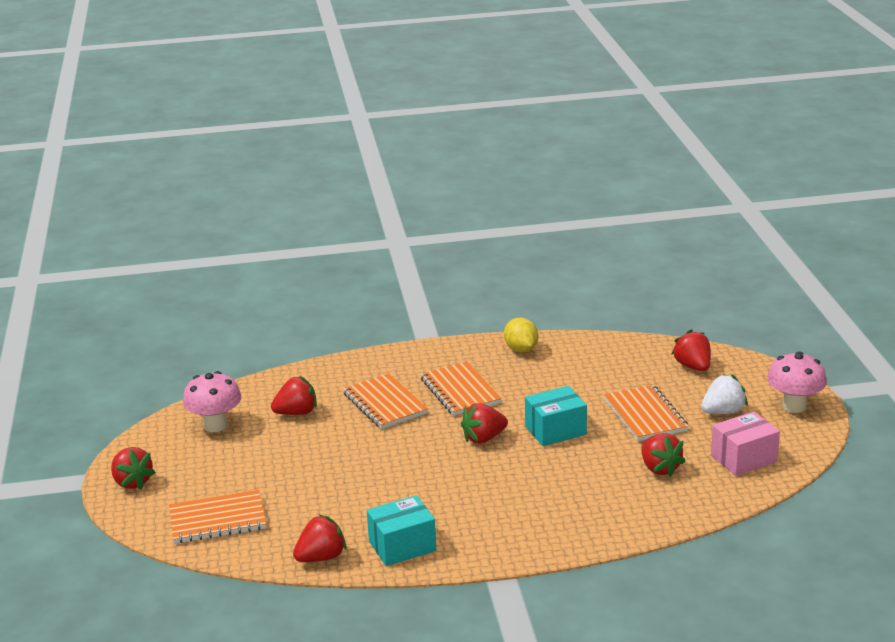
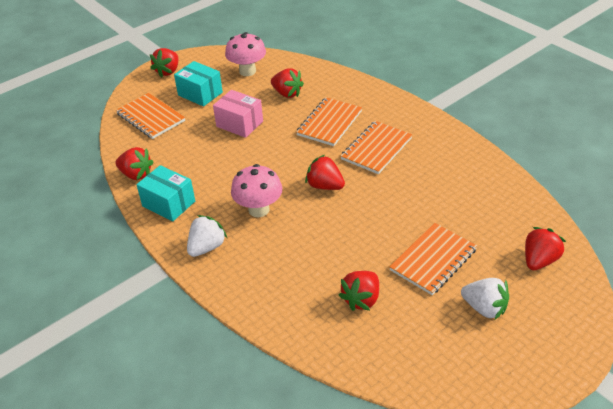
camera: 60 degrees right, 15 degrees up
(501, 538) = (207, 247): none -> white strawberry
(521, 349) = (463, 153): yellow lemon -> none
(555, 430) = (366, 218): turquoise box -> turquoise box (200, 94)
(743, 458) = (421, 350): pink box -> pink box (239, 124)
(794, 406) = (542, 356): pink mushroom -> pink mushroom (259, 210)

